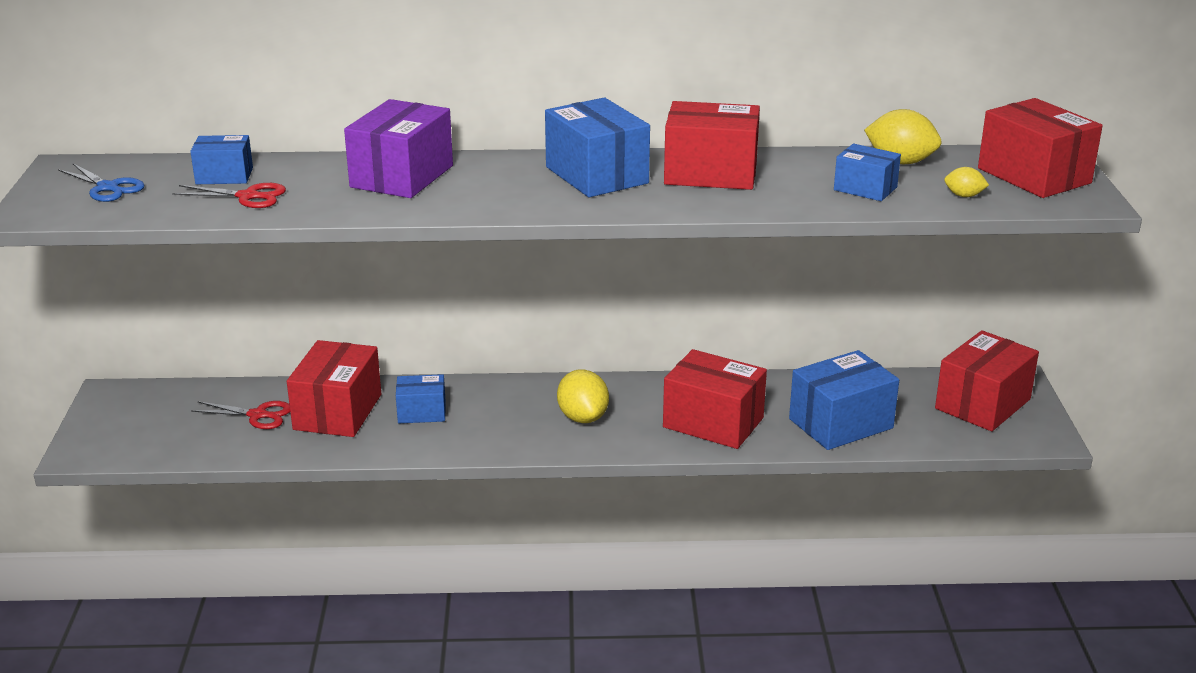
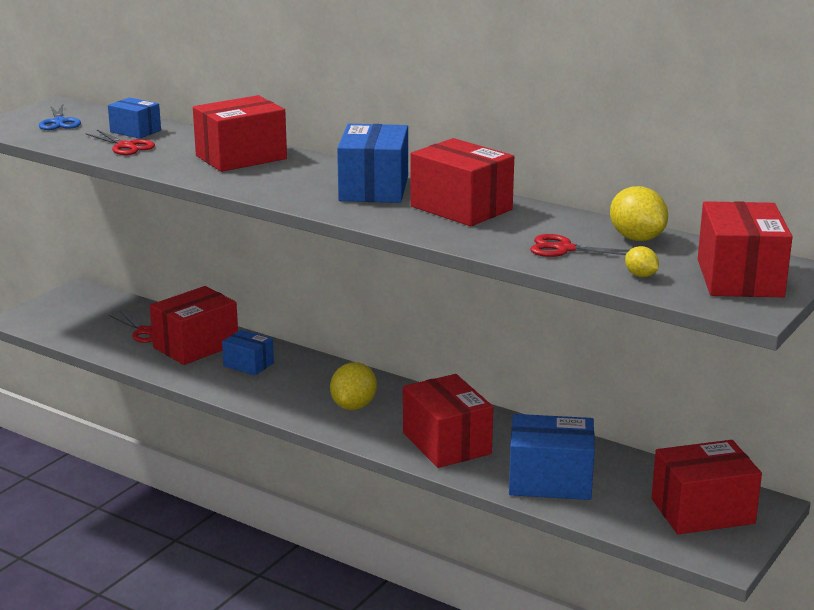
camera: 35 degrees right, 5 degrees down
(402, 176) = (241, 157): purple box -> red box
(865, 189) = (564, 249): blue box -> red scissors

